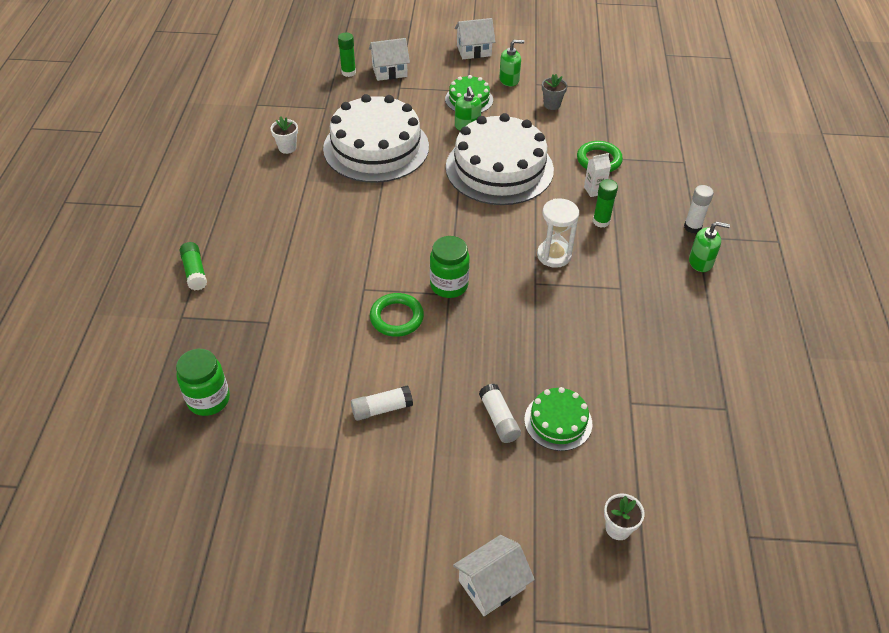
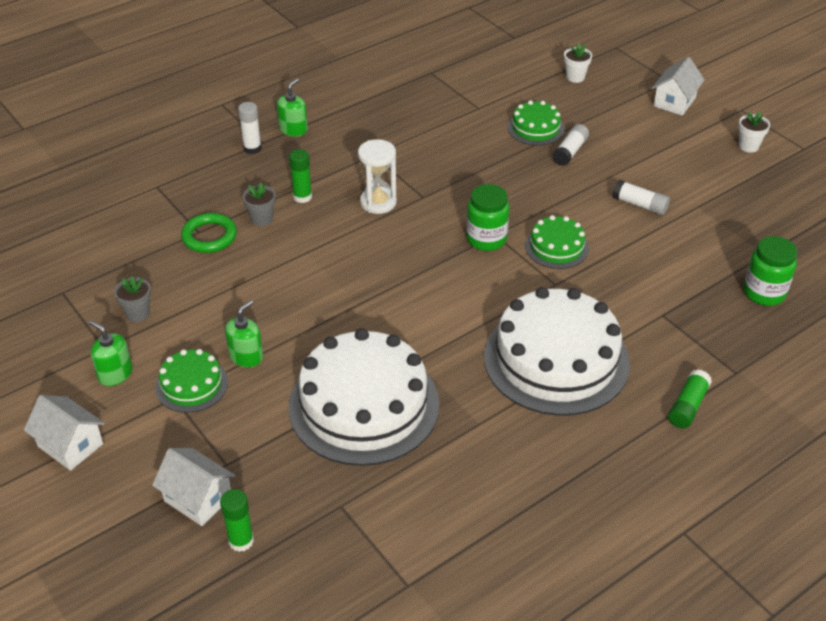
camera: 130 degrees left, 5 degrees down
(287, 148) = (449, 482): white flower pot -> white flower pot (748, 146)
(396, 317) = (556, 247): green ring -> green cake
(491, 584) = (674, 102): white house -> white house turned 75 degrees counterclockwise
(499, 168) = (295, 293): white cake -> white cake (556, 359)
(594, 190) = (261, 219): white carton -> grey flower pot
(701, 262) = (293, 130): green soap dispenser -> green soap dispenser turned 60 degrees clockwise

